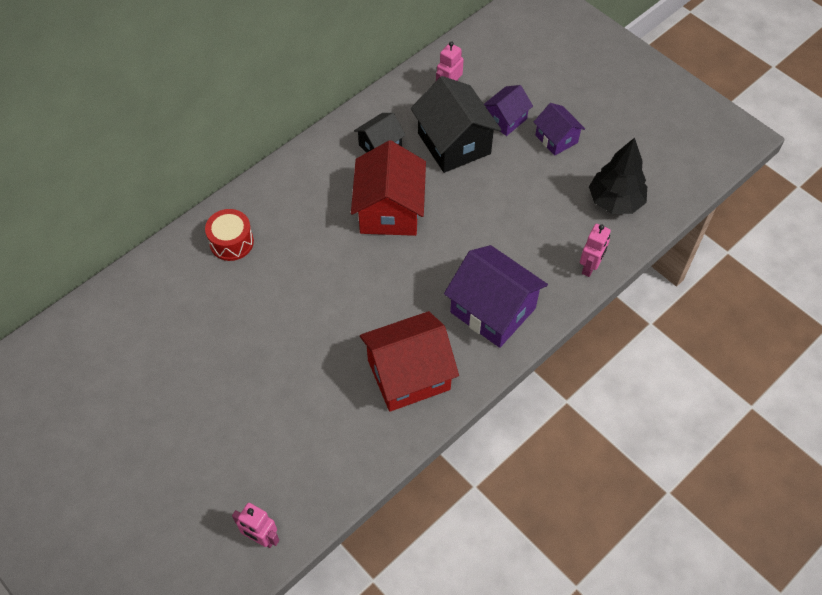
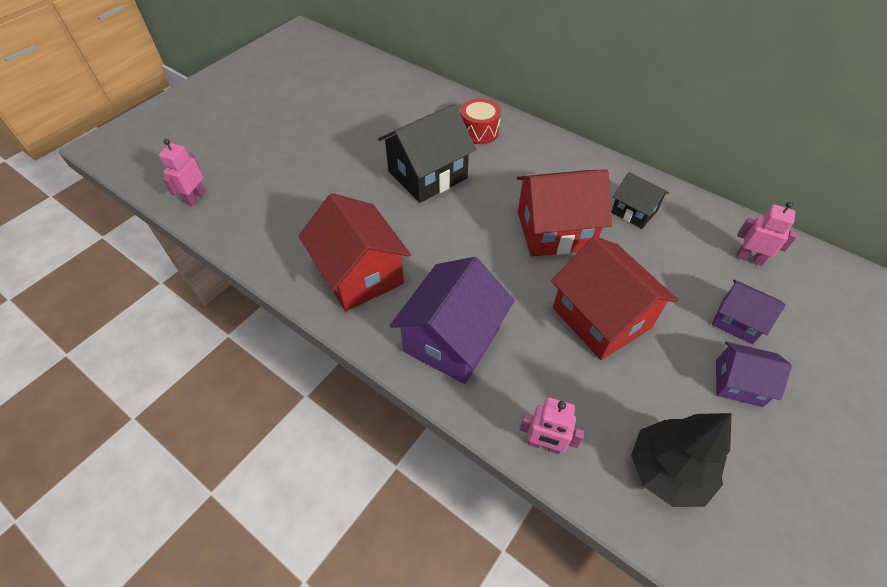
camera: 80 degrees right, 5 degrees down
(454, 143) = (671, 273): black house -> black house (427, 175)
(488, 203) = (601, 317): none -> red house
(556, 139) = (738, 383): purple house -> purple house turned 60 degrees clockwise

